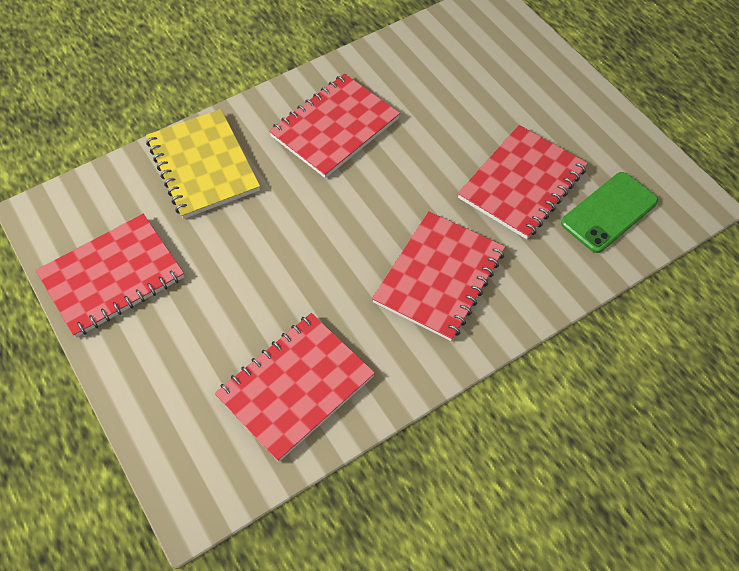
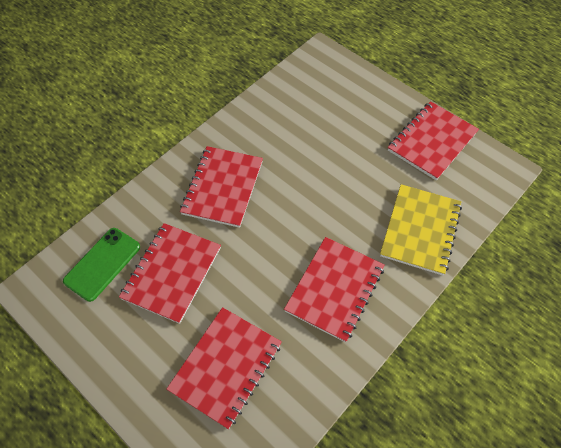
camera: 165 degrees right, 0 degrees up
(203, 165) = (420, 230): yellow notebook -> yellow notebook turned 60 degrees clockwise
(296, 387) = (292, 109): red notebook -> red notebook (226, 367)

